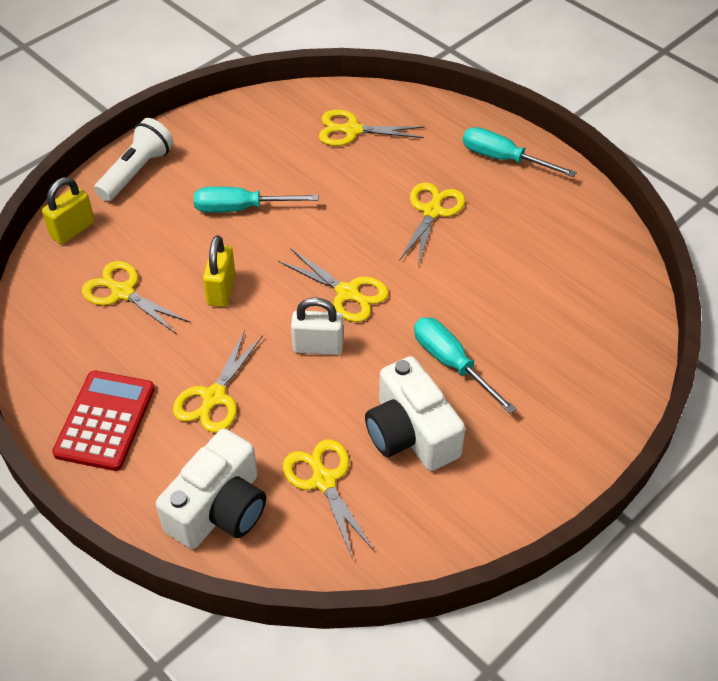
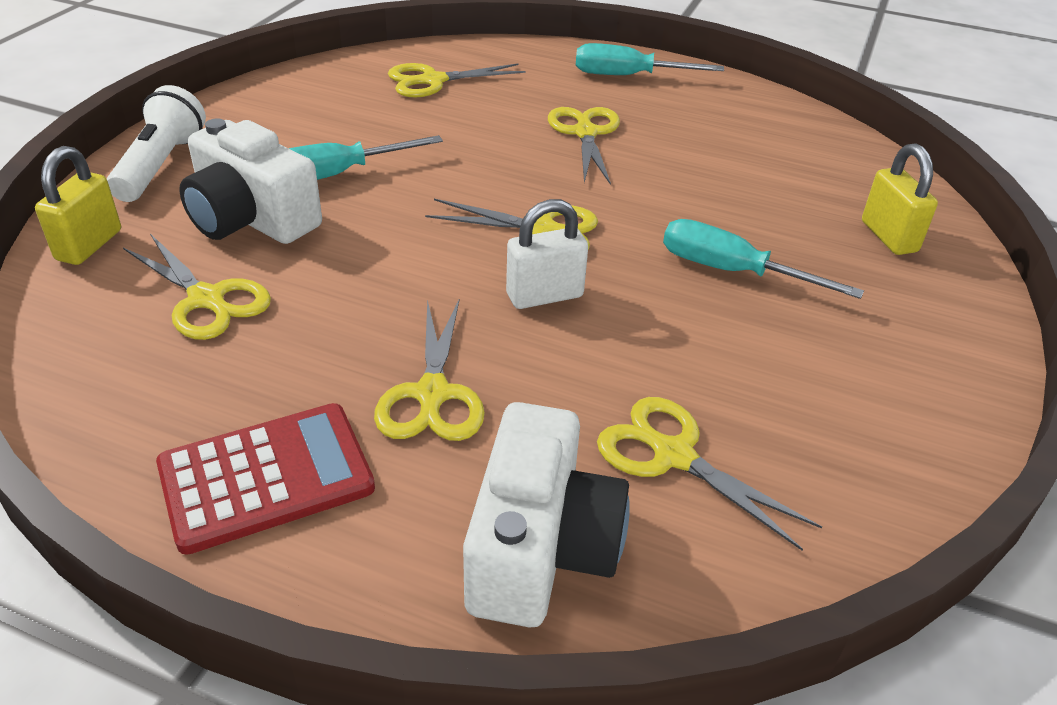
camera: 25 degrees left, 10 degrees down
(105, 421) = (266, 477): red calculator -> red calculator turned 75 degrees clockwise
(122, 292) = (207, 300): yellow scissors -> yellow scissors turned 150 degrees counterclockwise
(221, 290) = (363, 264): yellow padlock -> yellow padlock (888, 237)
(410, 433) = (745, 361): white camera -> white camera (251, 219)

